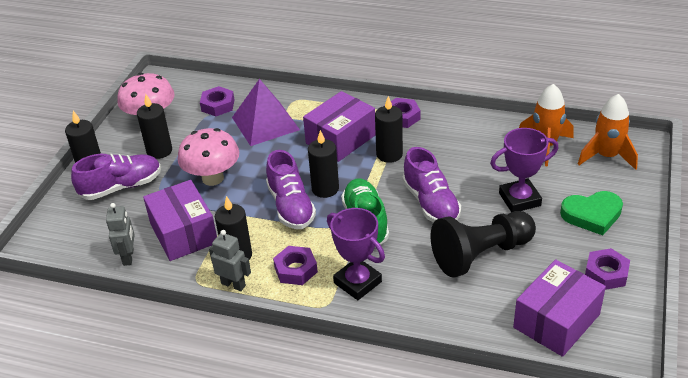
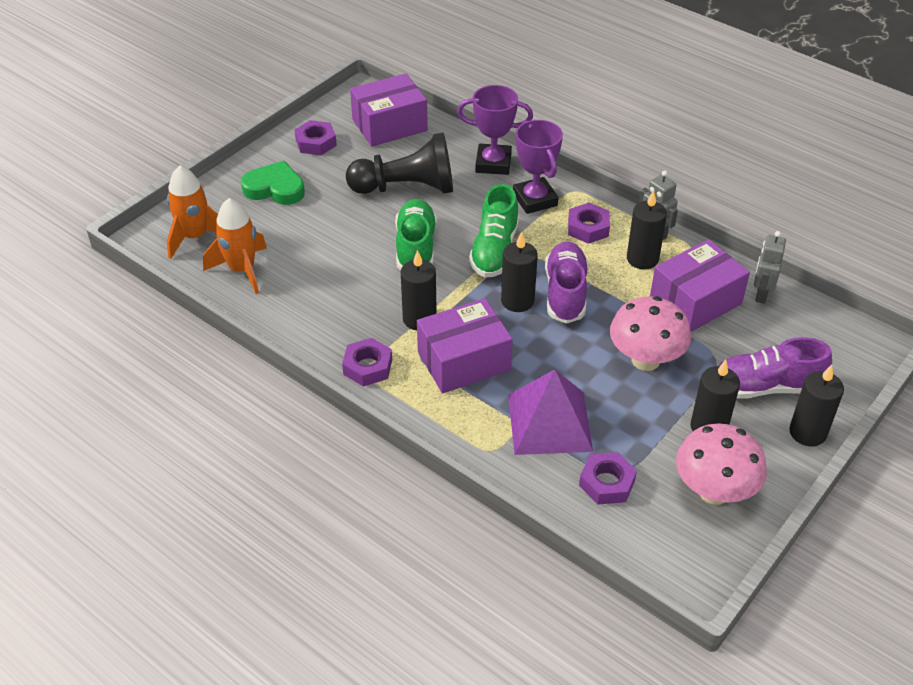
camera: 160 degrees left, 5 degrees up
(184, 233) = (695, 301): purple box -> purple box turned 60 degrees clockwise
(431, 203) = (415, 248): purple shoe -> green shoe
(519, 199) = (326, 223): purple trophy -> purple trophy (493, 163)

